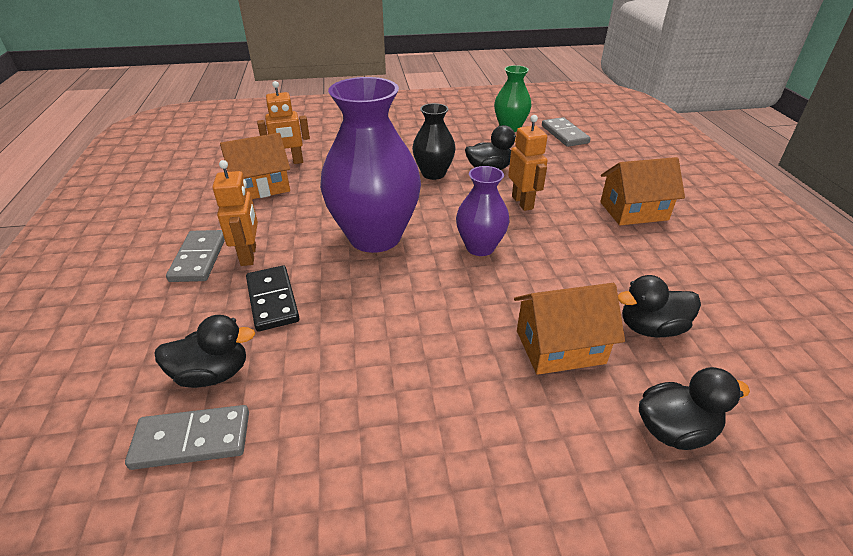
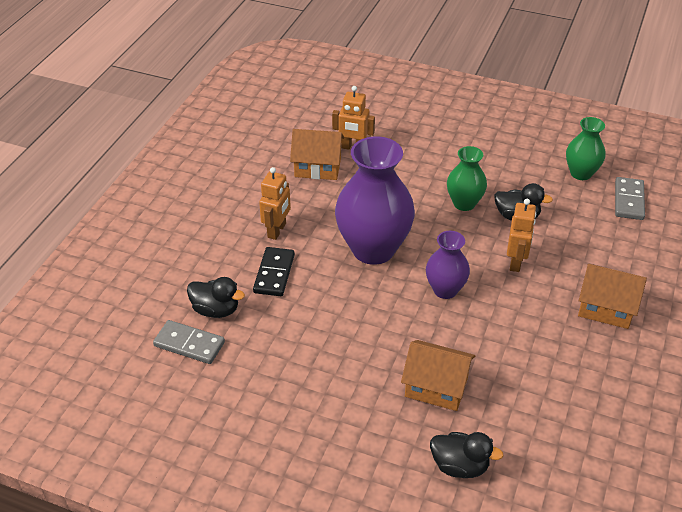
camera: 30 degrees right, 5 degrees up
(199, 258) = (243, 220): grey domino -> none
(433, 174) = (464, 203): black vase -> green vase
(651, 328) = (513, 403): black duck -> none

